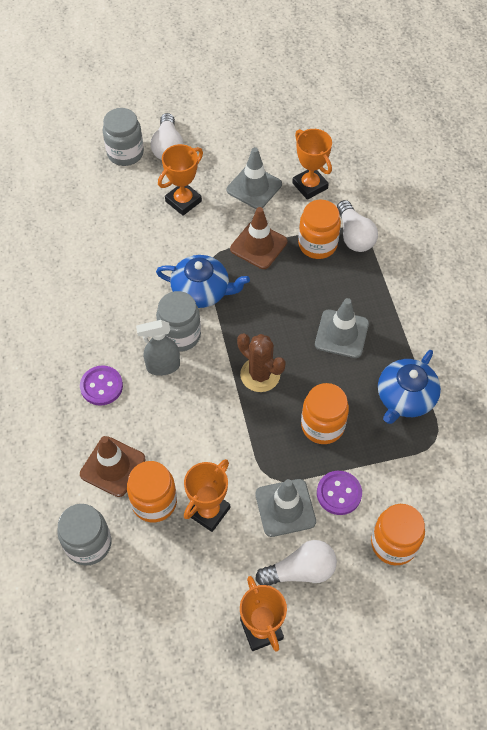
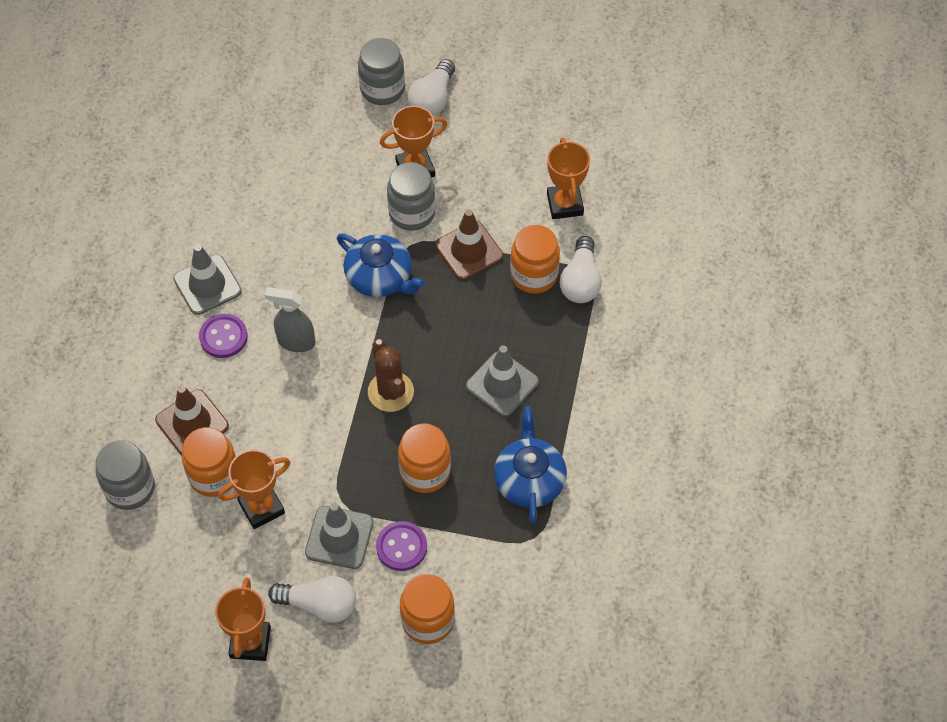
camera: 25 degrees right, 0 degrees up
(180, 335) = (331, 316): grey jar -> grey jar (412, 213)
(254, 187) = (501, 182): grey traffic cone -> grey traffic cone (207, 285)
(405, 397) = (529, 479): blue teapot -> blue teapot turned 120 degrees clockwise

